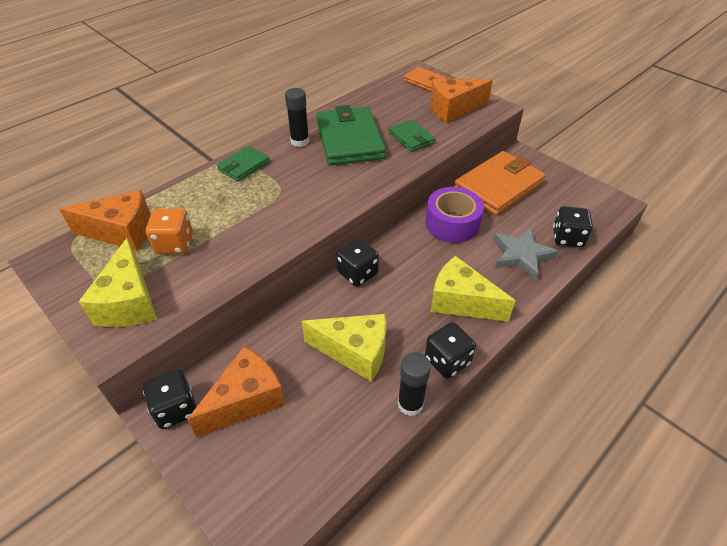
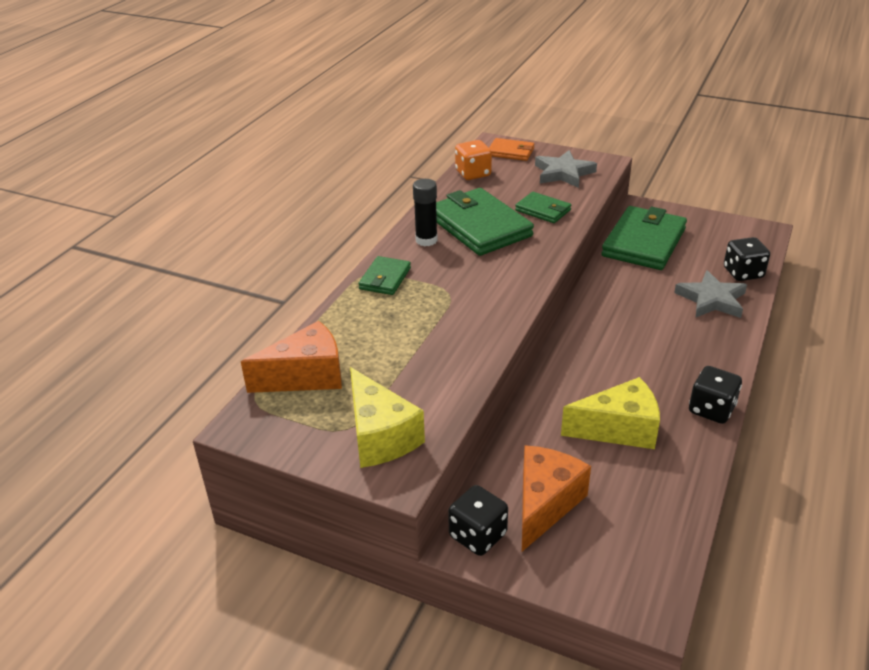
camera: 20 degrees left, 10 degrees down
(175, 244) = (378, 371): orange dice -> orange dice (473, 173)
(357, 273) = (565, 359): black dice -> none
(410, 404) = (705, 456): black glue stick -> none
(452, 223) = (624, 288): purple tape -> none
(453, 109) = (563, 173): orange cheese -> grey star
(461, 302) = (686, 356): yellow cheese -> none
(498, 186) = (643, 242): orange wallet -> green wallet

